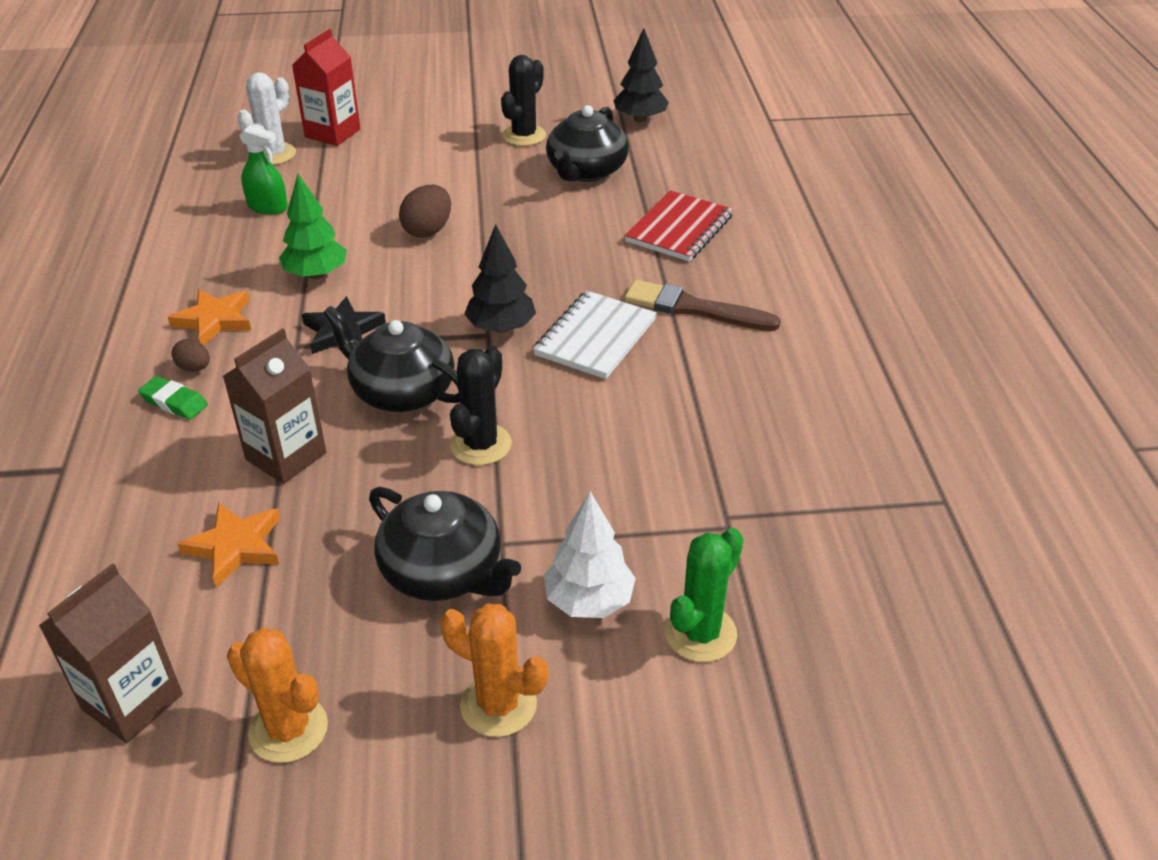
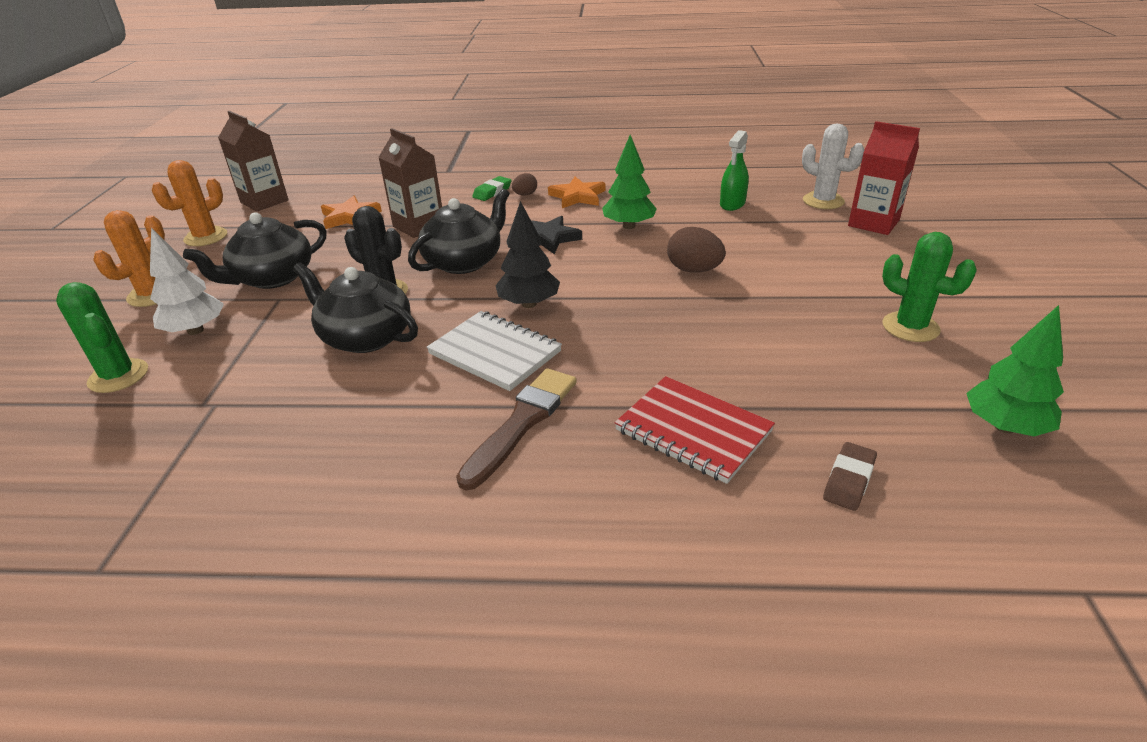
camera: 100 degrees right, 5 degrees down
(524, 136) = (910, 327): black cactus -> green cactus
(586, 171) = (831, 367): black teapot -> black teapot (365, 337)
(640, 119) = (1004, 427): black tree -> green tree
(710, 174) = (849, 480): none -> brown eraser

